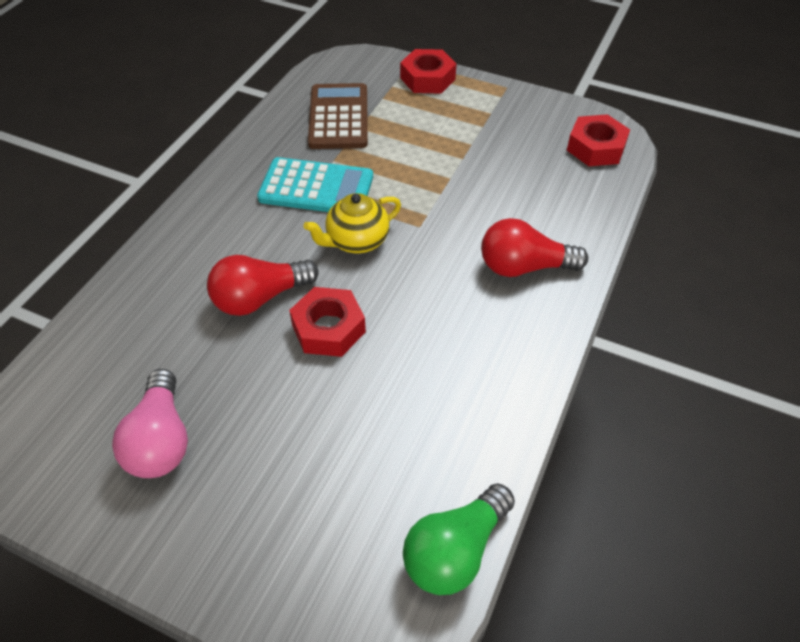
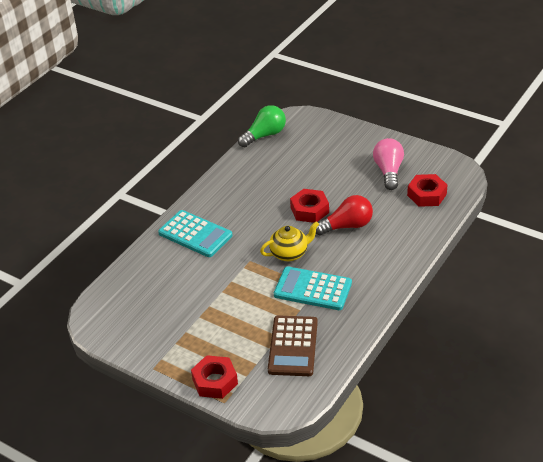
camera: 170 degrees left, 10 degrees down
(524, 267) = (195, 234): red light bulb -> turquoise calculator
(596, 148) = (112, 308): red nut -> red nut (426, 195)

